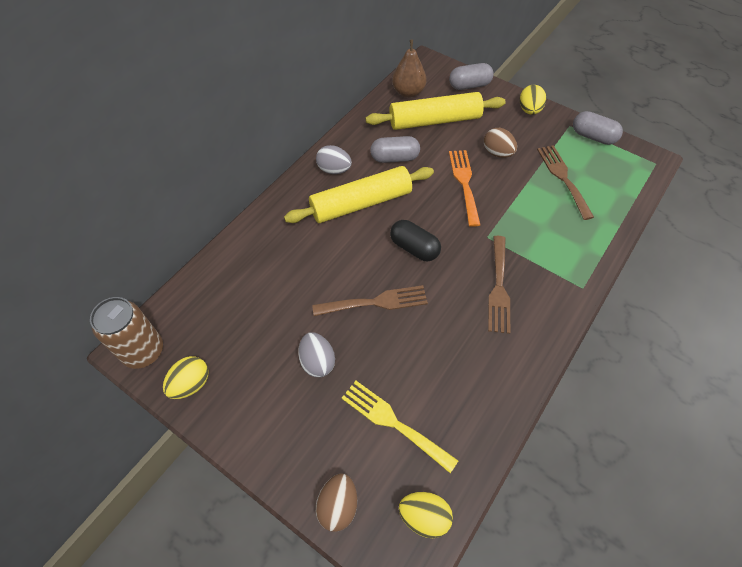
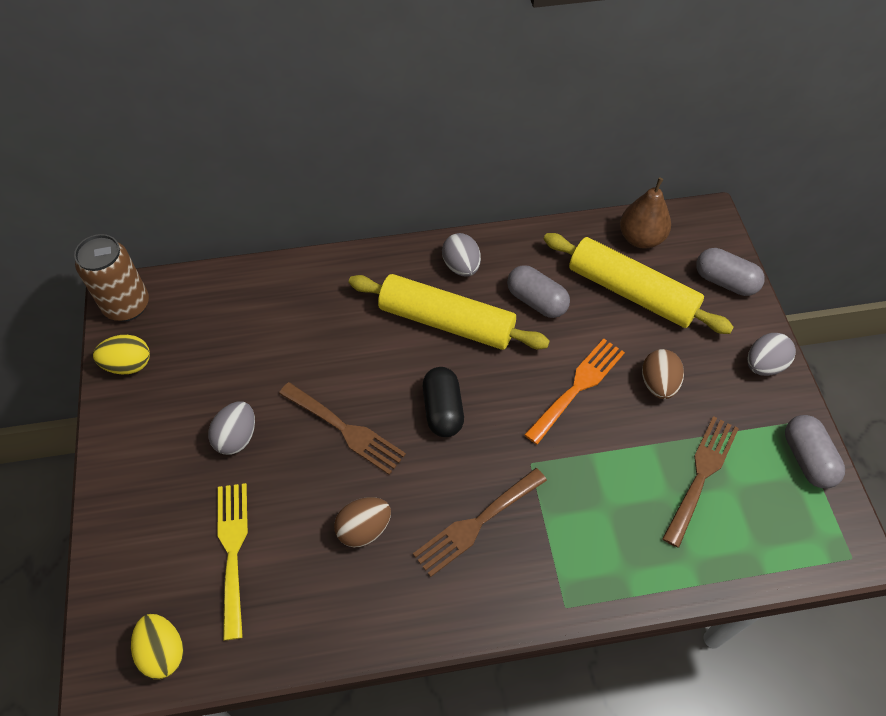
camera: 45 degrees right, 0 degrees up
(338, 506) = (115, 571): brown egg -> brown egg (364, 529)
(529, 110) = (764, 365): yellow egg -> grey egg

